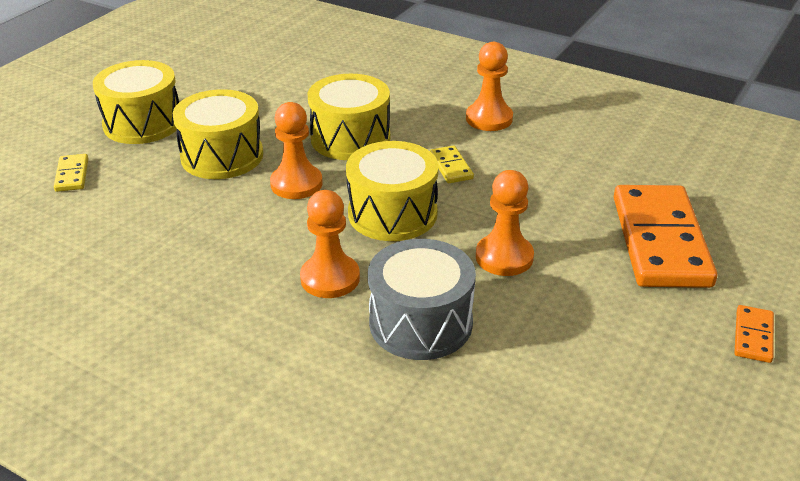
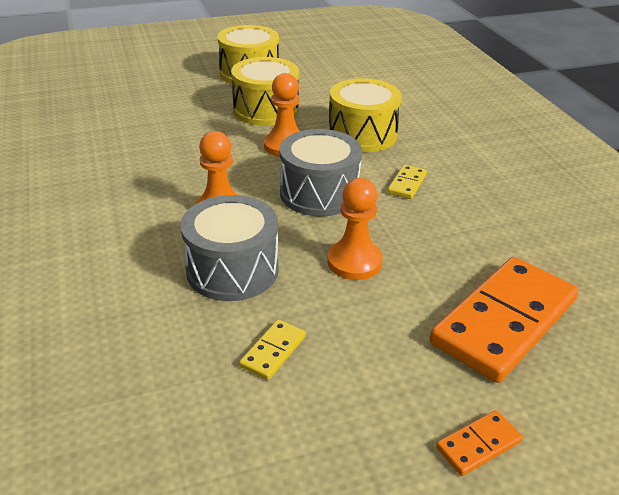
camera: 40 degrees right, 0 degrees up
(72, 175) = (172, 85): yellow domino -> yellow domino (273, 351)
(392, 213) = (319, 193): yellow drum -> grey drum
(489, 118) = (487, 165): orange pawn -> none

